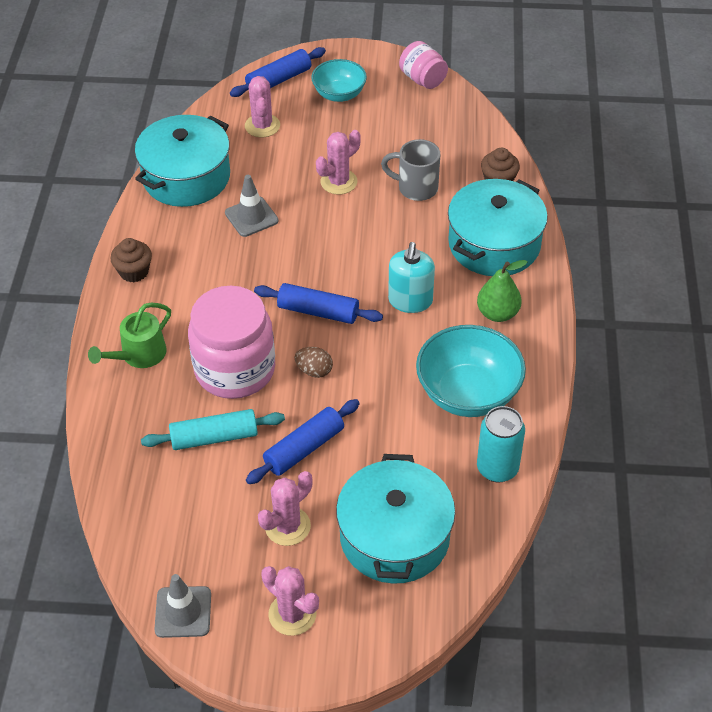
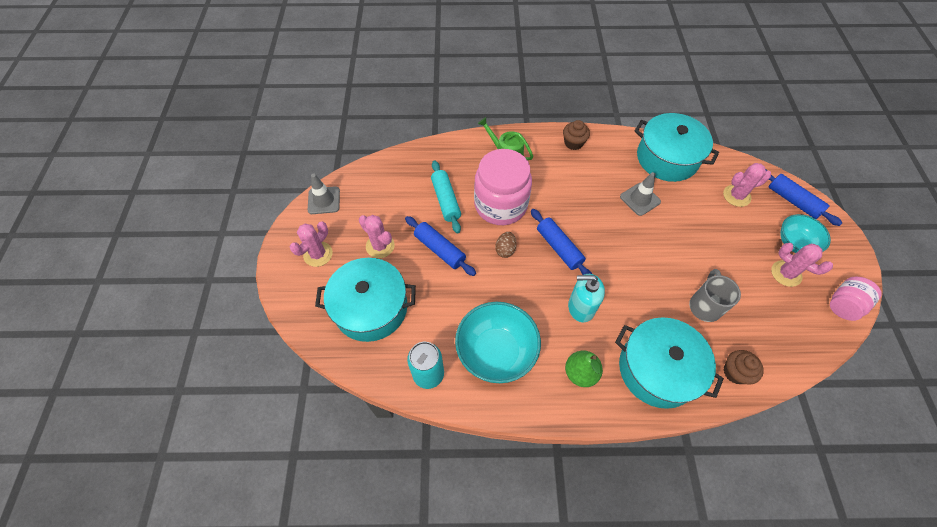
camera: 85 degrees right, 10 degrees up
(318, 311) = (559, 248): blue rolling pin -> blue rolling pin turned 45 degrees counterclockwise
(339, 182) = (693, 250): pink cactus -> pink cactus (786, 273)

